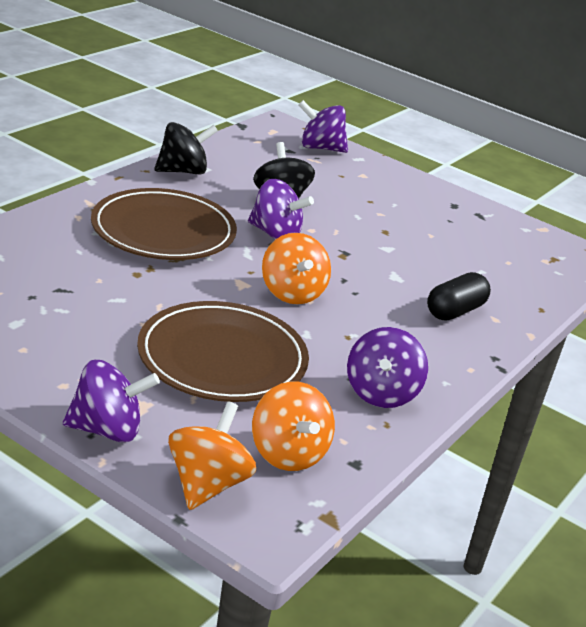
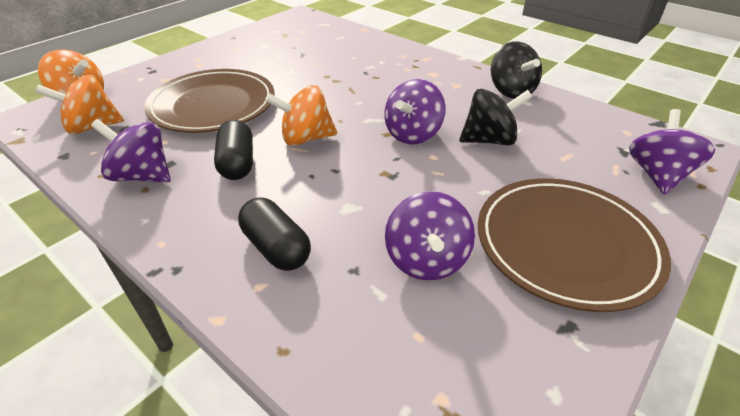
camera: 100 degrees right, 10 degrees up
(107, 430) = (149, 71): purple spinning top -> purple spinning top (426, 260)
(163, 231) = (394, 84): brown plate -> brown plate (566, 244)
(345, 334) = (237, 163): none -> black capsule

